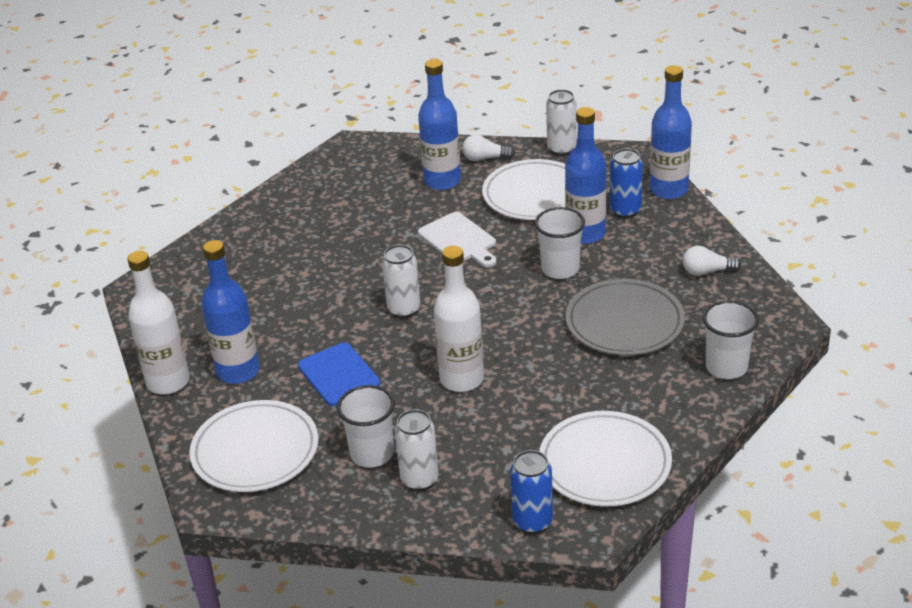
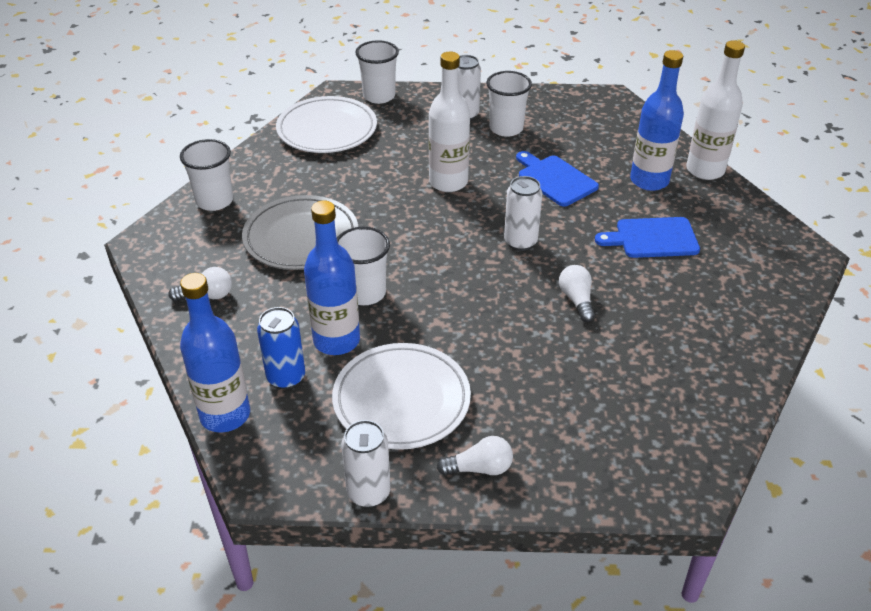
camera: 170 degrees right, 5 degrees up
(255, 451) = (597, 126): white plate -> none
(273, 308) = (652, 238): none -> blue cutting board
(372, 257) = (576, 300): none -> white light bulb
(442, 181) = (529, 421): blue bottle -> none
(459, 240) = (484, 326): white cutting board -> none
(532, 522) = (379, 96): blue can -> white cup

